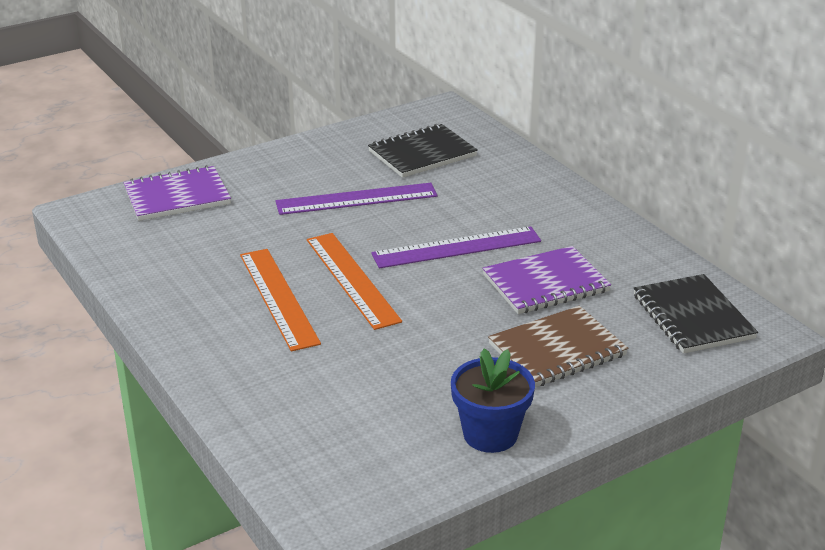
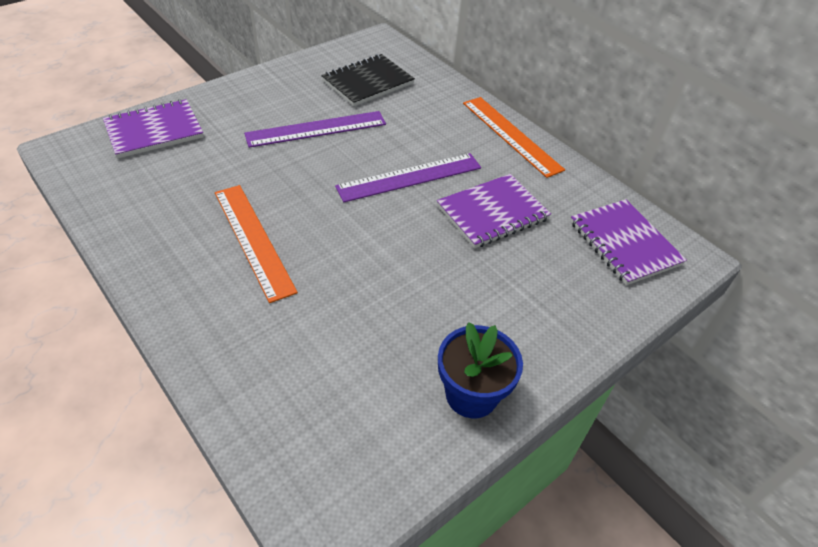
camera: 10 degrees left, 15 degrees up
(352, 279) = (320, 216): orange ruler -> orange ruler (511, 135)
(557, 350) = (516, 287): brown notebook -> none
(692, 317) = (624, 243): black notebook -> purple notebook

